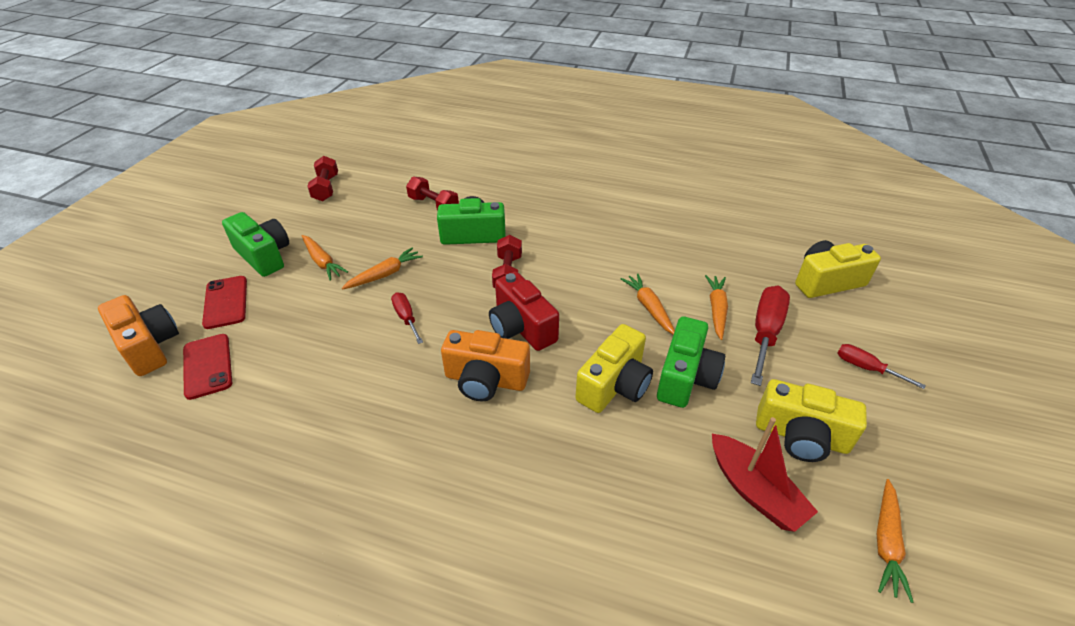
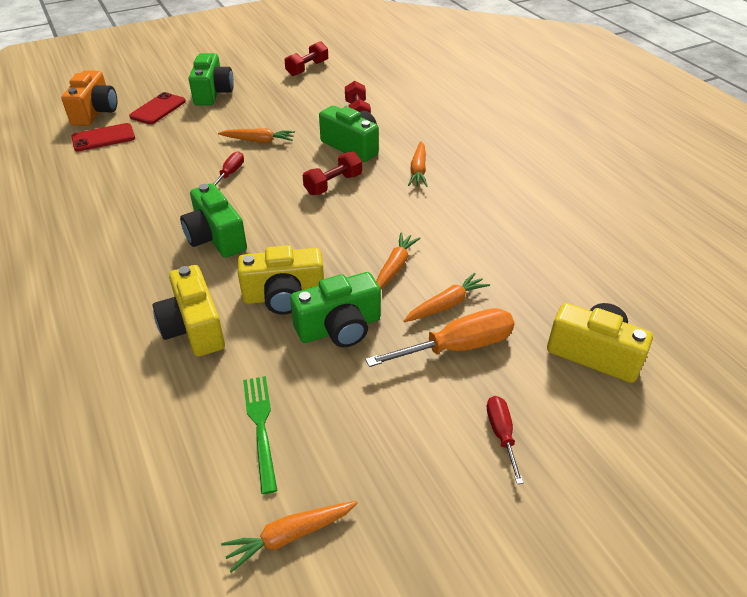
camera: 45 degrees right, 0 degrees up
(208, 366) = (103, 138): red phone -> red phone turned 45 degrees clockwise
(322, 262) = (236, 114): orange carrot -> orange carrot (418, 170)
(486, 380) = (215, 238): orange camera -> green camera
(521, 327) = (286, 222): red camera -> none
(754, 491) = (260, 426): red boat -> green fork
(765, 333) = (458, 347): red screwdriver -> orange screwdriver
(801, 436) = (354, 427): yellow camera -> yellow camera (194, 328)

